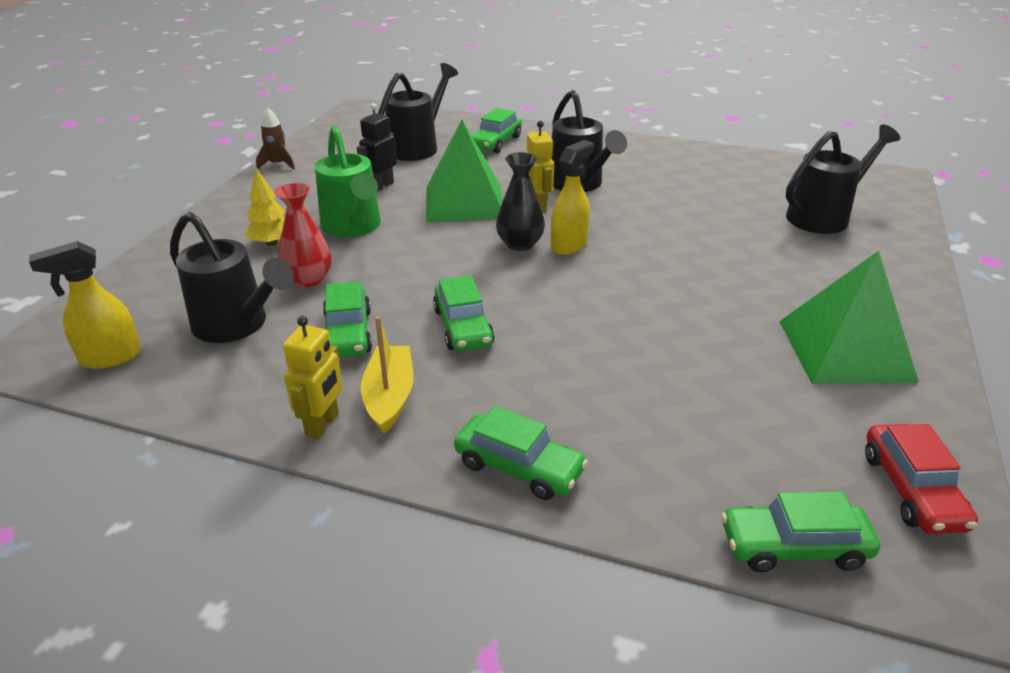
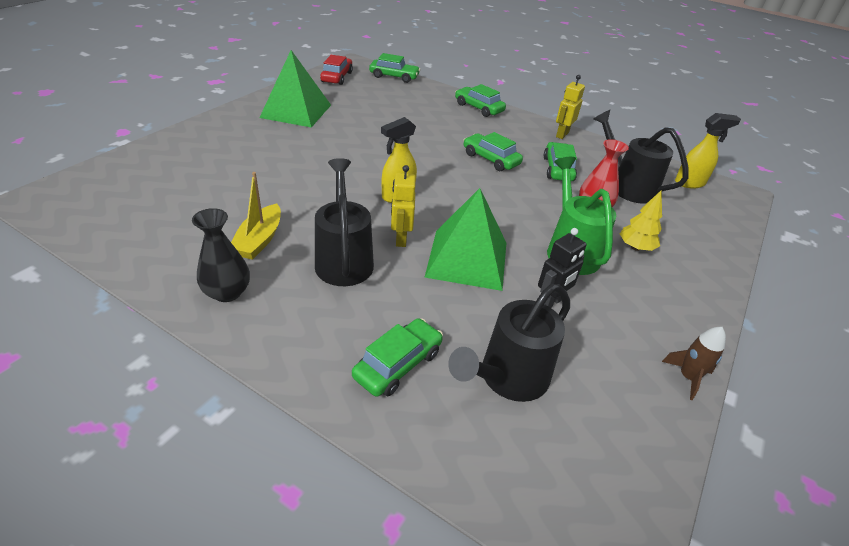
camera: 170 degrees left, 5 degrees up
(389, 396) = (532, 138): yellow boat -> yellow boat (259, 240)
(463, 327) = (491, 159): green car -> green car turned 45 degrees counterclockwise
(520, 244) = (434, 205): black vase -> black vase (227, 292)
(824, 216) = (174, 177): black watering can -> none

